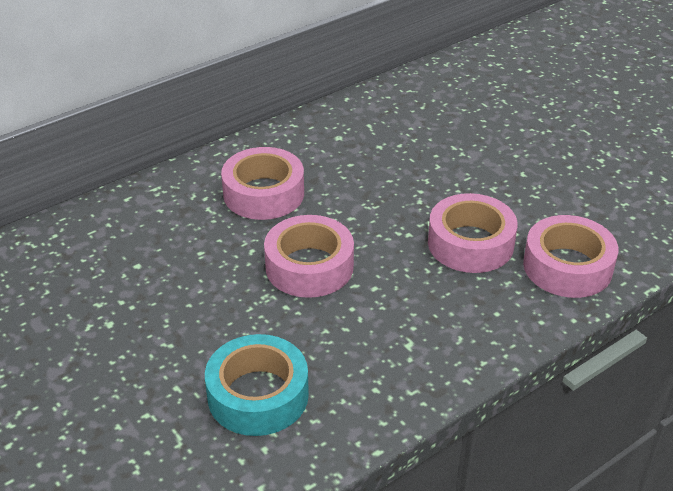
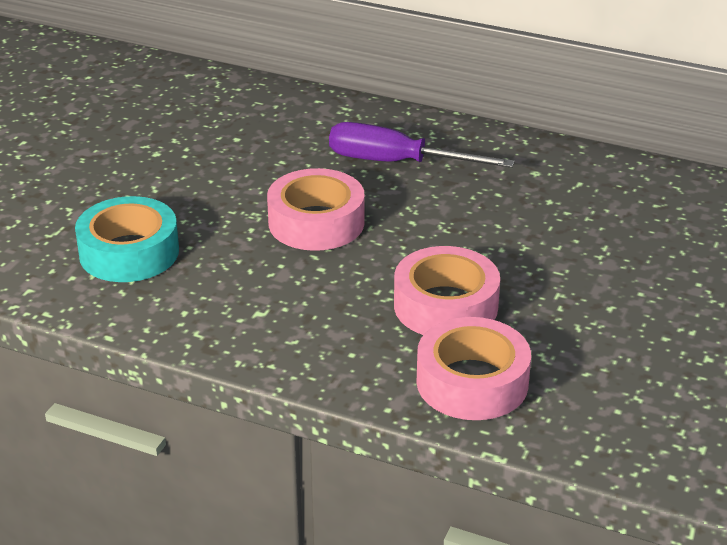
camera: 60 degrees right, 5 degrees down
(264, 193) = (397, 163): pink tape -> purple screwdriver

